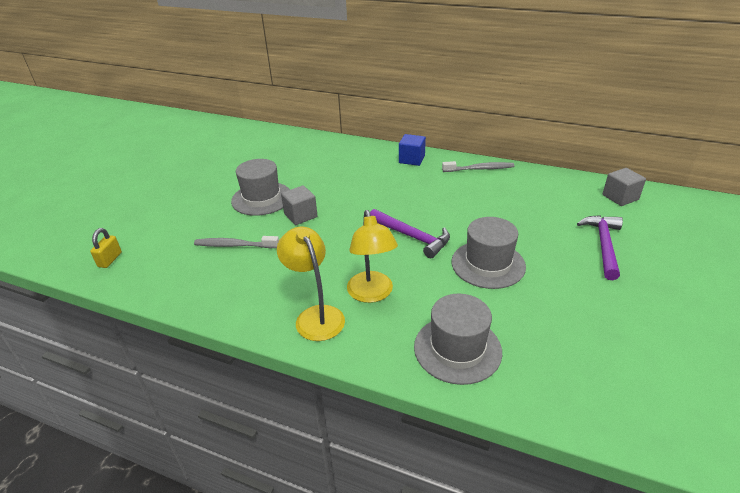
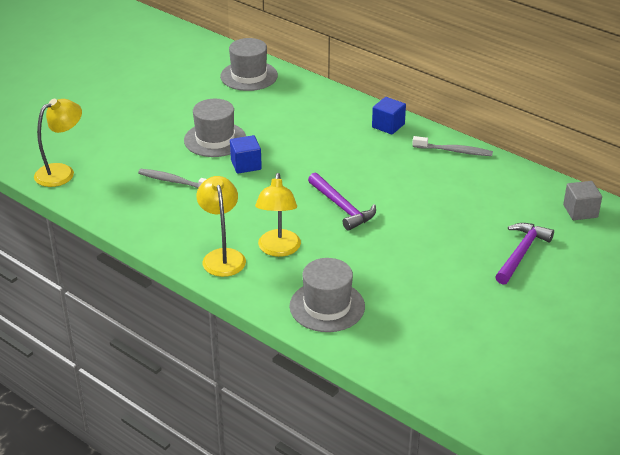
camera: 15 degrees right, 0 degrees up
(110, 260) = (62, 172): yellow padlock -> yellow lamp
(300, 215) = (246, 165): grey cube -> blue cube
(488, 264) = (397, 247): grey hat -> grey hat (249, 76)

